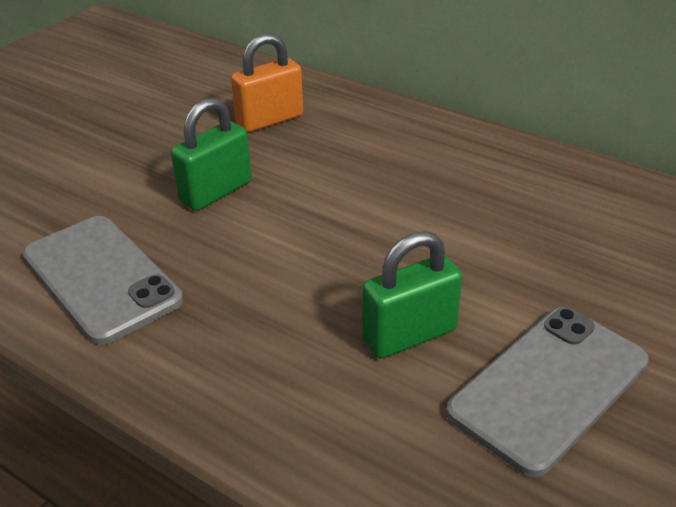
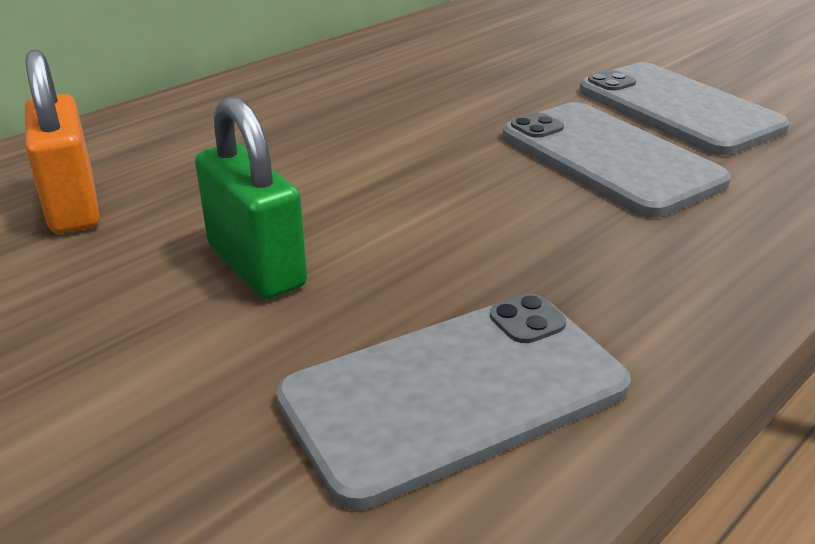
camera: 80 degrees left, 5 degrees down
(409, 335) = (609, 158): green padlock -> grey phone

